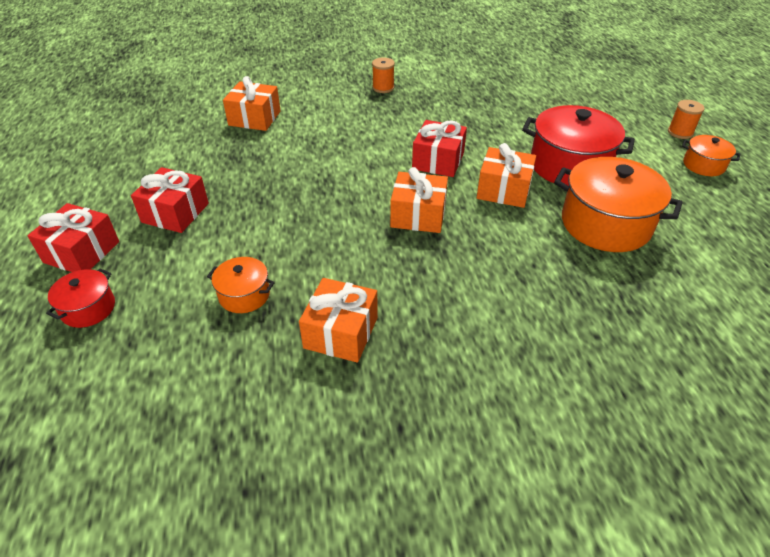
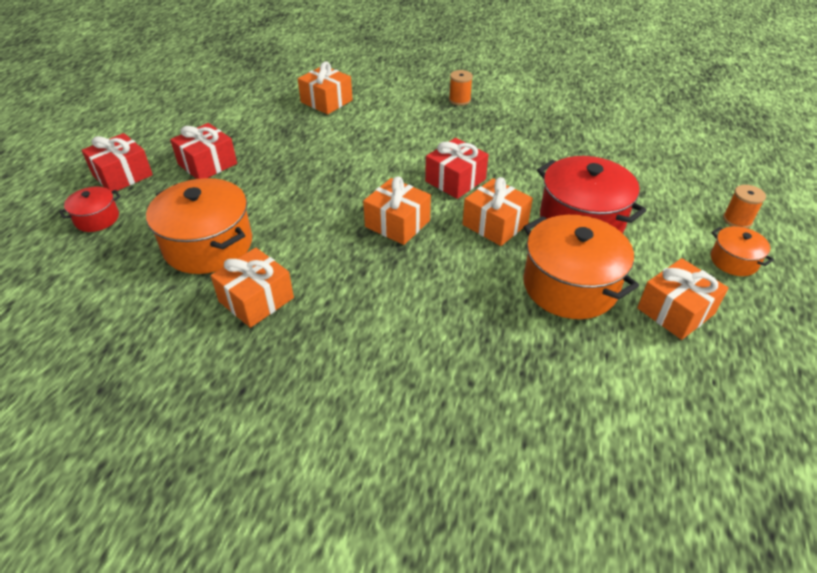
camera: 25 degrees right, 0 degrees up
(244, 295) = (208, 245): orange pot -> orange pot, size x1.97
(697, 218) = (675, 311): none -> orange gift

